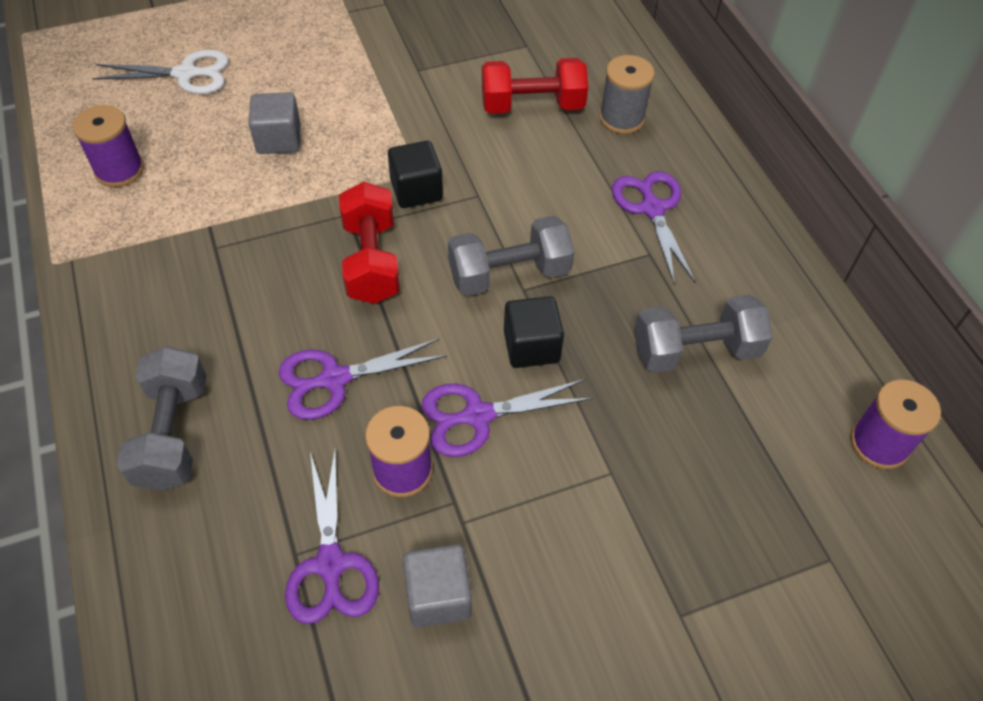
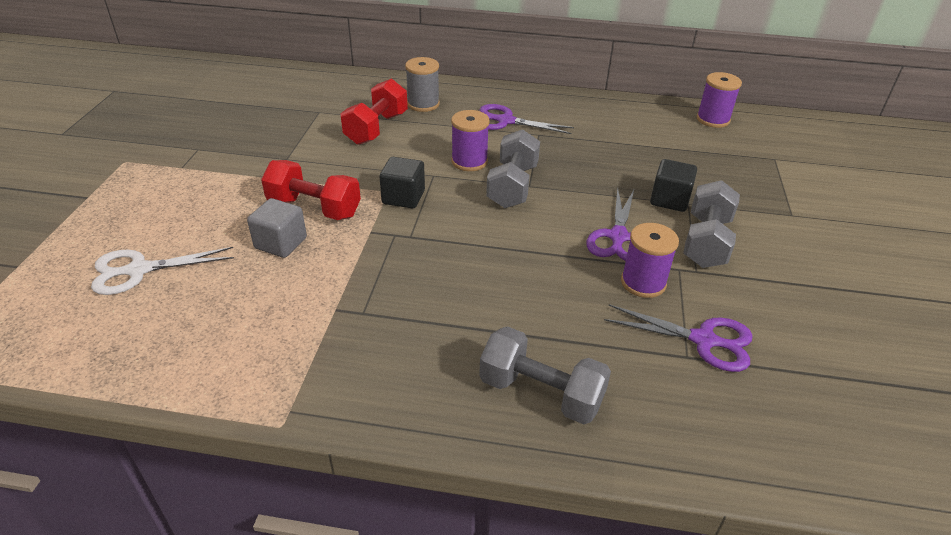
camera: 60 degrees left, 15 degrees down
(119, 170) = (209, 346): purple spool -> purple spool (469, 161)
(186, 74) = (138, 270): white scissors -> white scissors turned 135 degrees counterclockwise
(334, 379) = (546, 289): purple scissors -> none
(371, 261) = (451, 238): red dumbbell -> red dumbbell (314, 208)
(438, 596) = (747, 299): grey cube -> none
(531, 346) = (577, 198): black cube -> black cube (669, 200)
(695, 351) = (620, 146): grey dumbbell -> grey dumbbell (706, 242)

